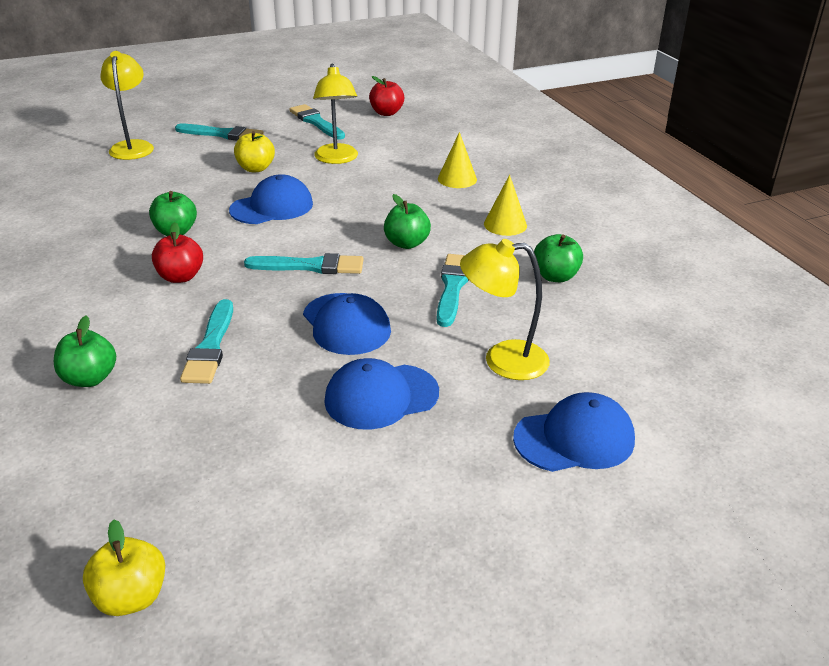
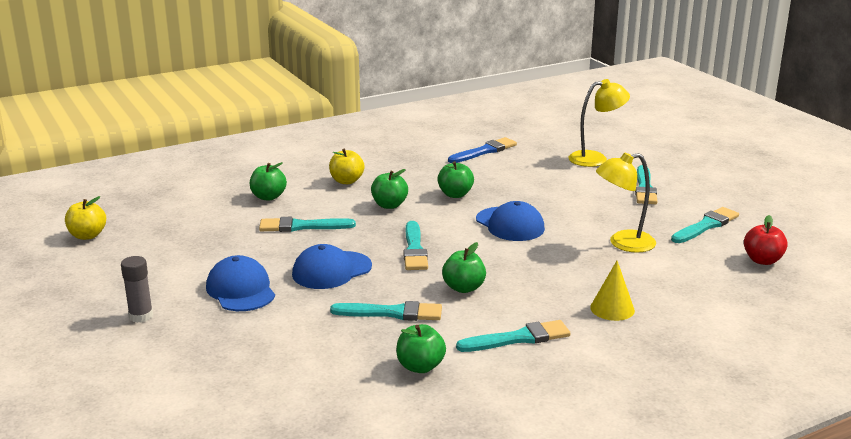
camera: 85 degrees right, 10 degrees down
(58, 203) = (484, 151): none -> blue brush
(180, 277) = (389, 205): red apple -> green apple
(255, 168) = (581, 210): yellow apple -> yellow apple (346, 181)
(440, 489) = (141, 316): none -> grey glue stick
(502, 360) = (283, 338): yellow lamp -> none
(505, 224) = (518, 338): yellow cone -> turquoise brush
(574, 438) = (180, 370): blue cap -> none

